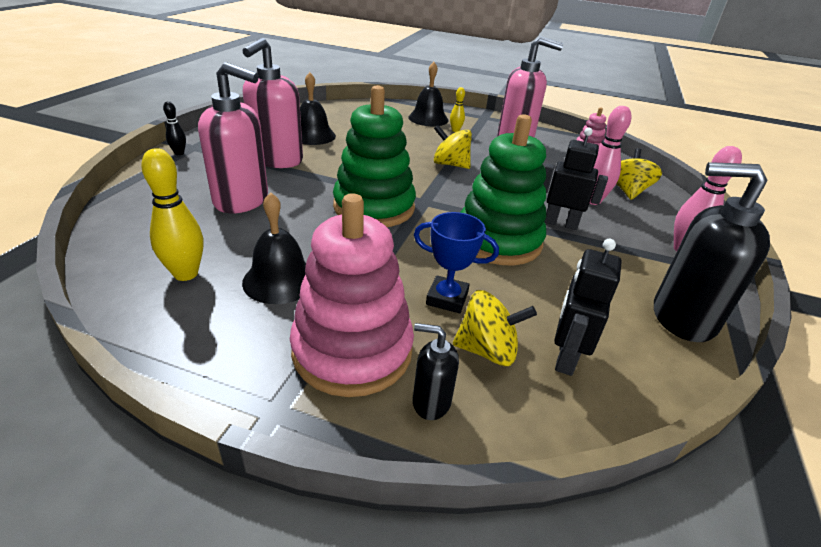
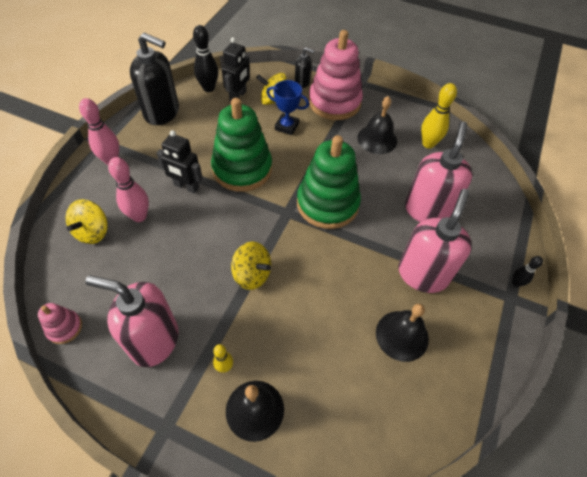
camera: 175 degrees left, 20 degrees up
(242, 200) = (427, 210): pink soap dispenser -> pink soap dispenser turned 90 degrees clockwise
(640, 375) = (208, 88): none -> black bowling pin

